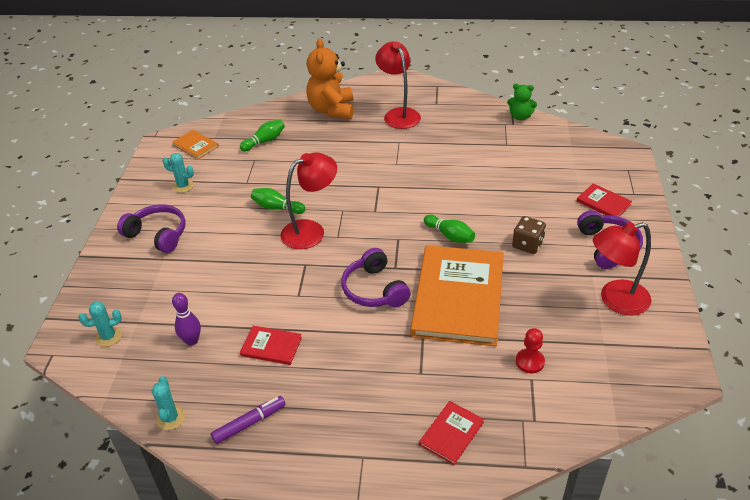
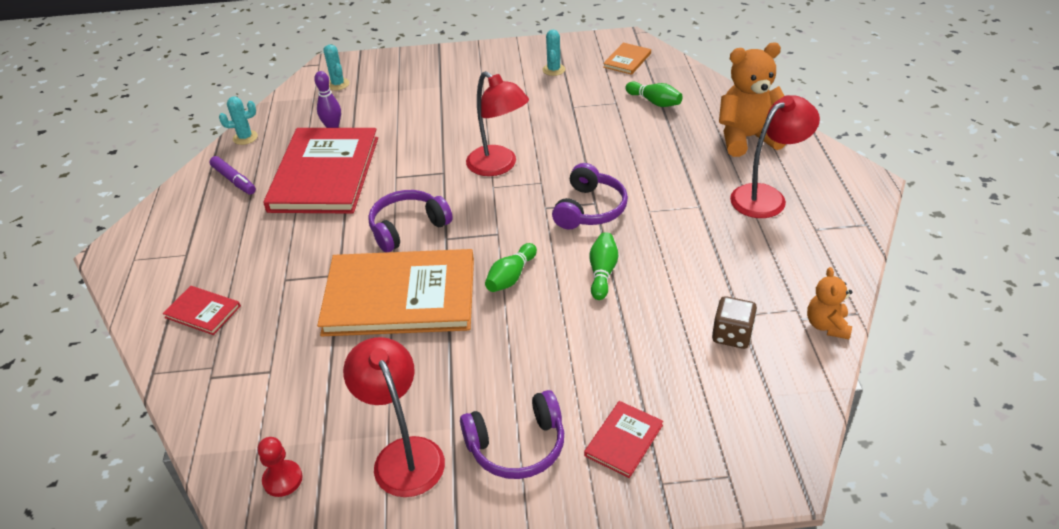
camera: 80 degrees right, 0 degrees up
(158, 235) = (474, 74): purple headphones -> purple headphones (590, 209)
(271, 346) = (324, 174): red book -> red book, size x2.35
(277, 208) = (533, 135): green bowling pin -> green bowling pin (602, 272)
(520, 117) = (827, 325): green teddy bear -> orange teddy bear
(527, 245) = (506, 354): brown dice -> brown dice (732, 335)
(530, 362) = (295, 368): red pawn -> red pawn (282, 479)

